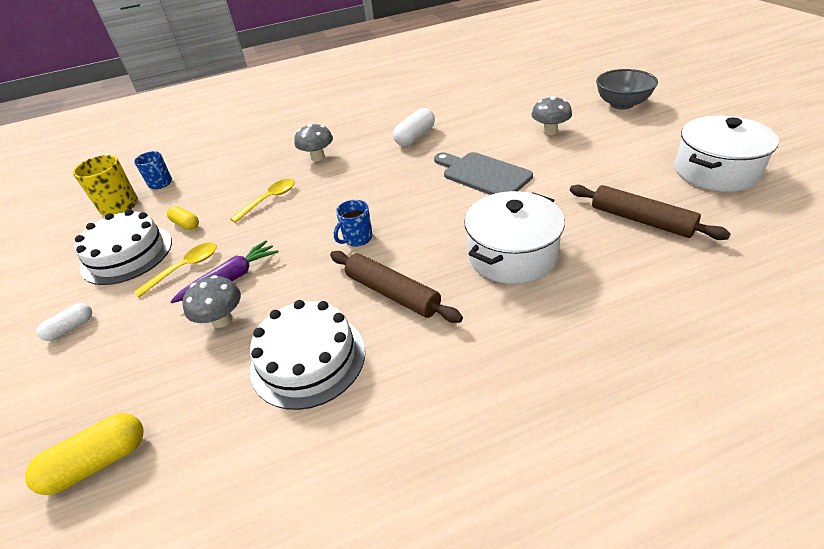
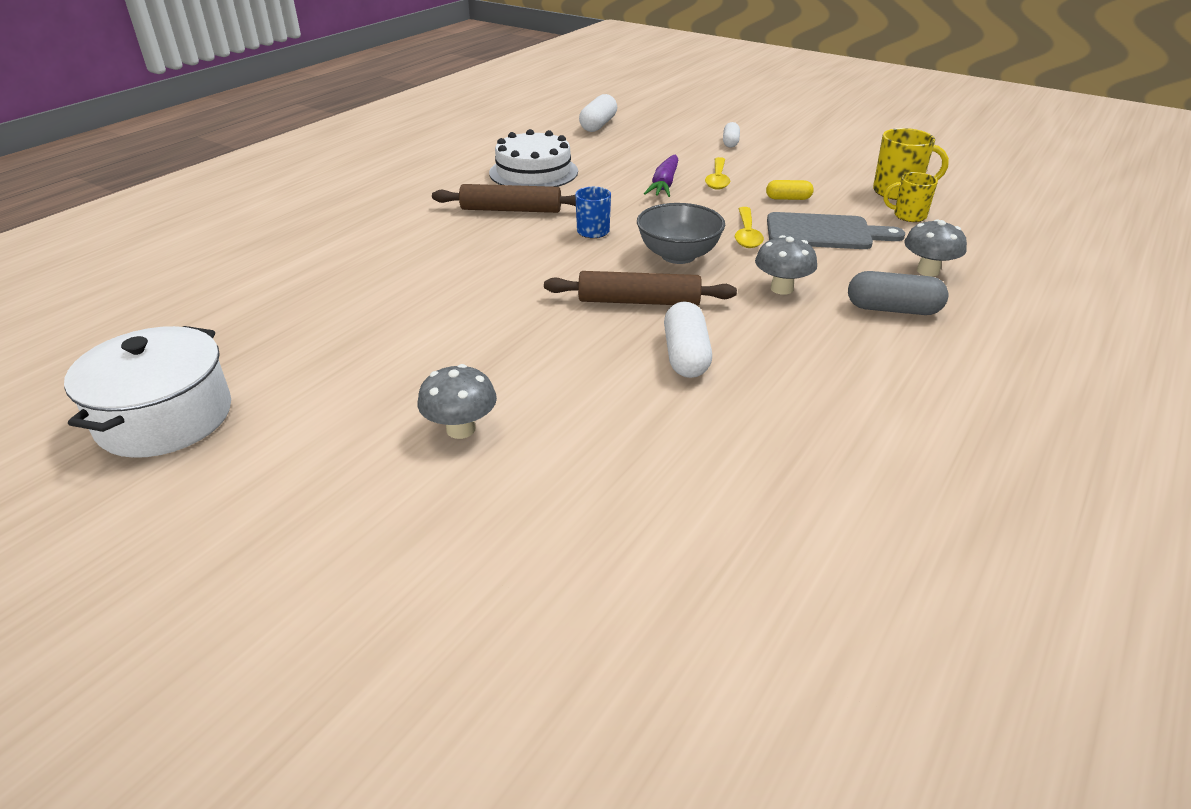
camera: 140 degrees right, 5 degrees down
(98, 462) = (598, 125): yellow capsule -> white capsule
(127, 254) = (790, 173): white cake -> none
(161, 183) = (908, 216): blue mug -> yellow mug
(222, 320) = (627, 169): grey mushroom -> grey mushroom (928, 271)
(291, 134) = (893, 309): none -> grey capsule
(483, 174) = (518, 325): grey cutting board -> grey cutting board (824, 232)
(512, 255) = (421, 257): white pot -> none
(622, 104) = (331, 556): grey bowl -> grey bowl (678, 255)
(641, 220) = (285, 321): brown rolling pin -> brown rolling pin (639, 301)

